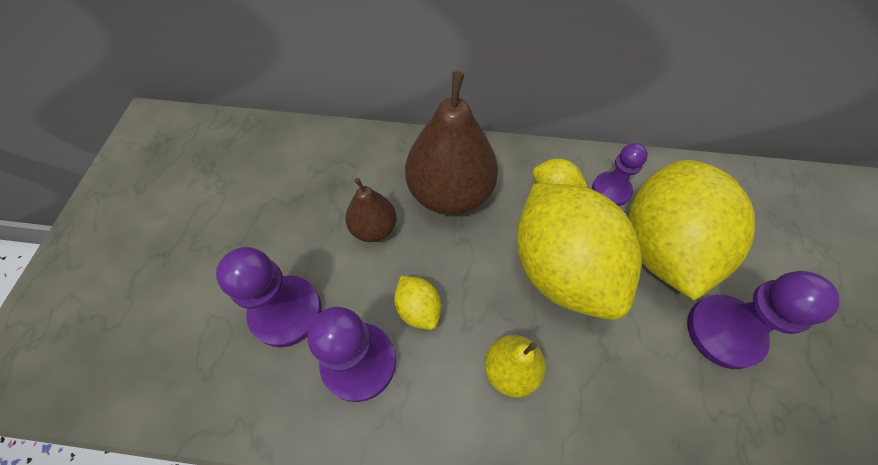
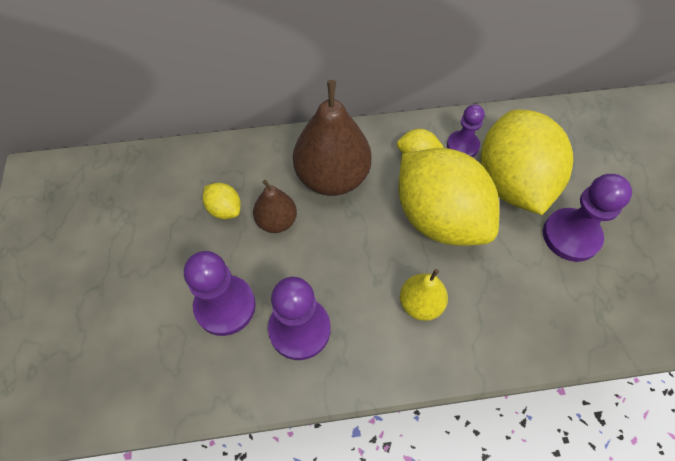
camera: 15 degrees left, 0 degrees up
(418, 309) = (334, 276): yellow lemon -> yellow lemon (224, 209)

